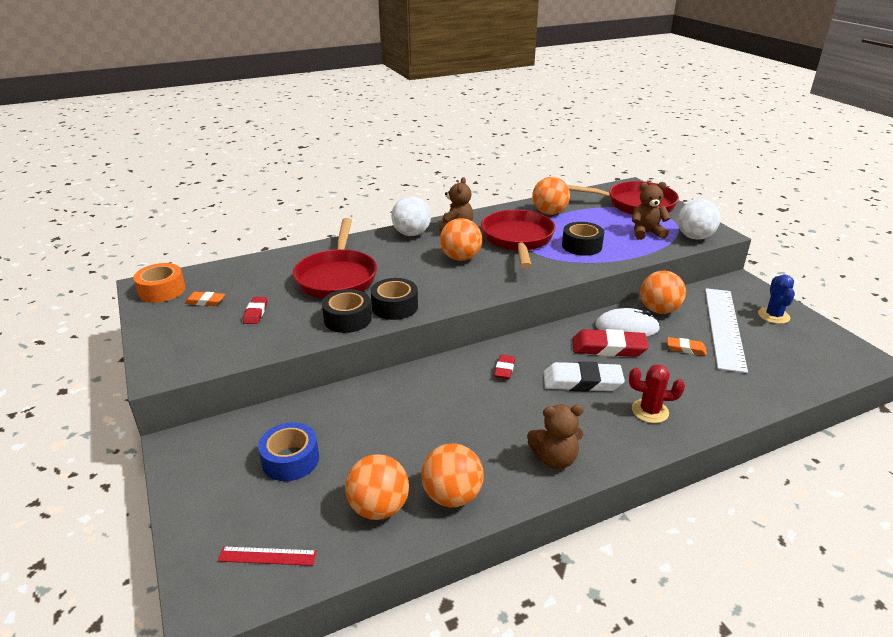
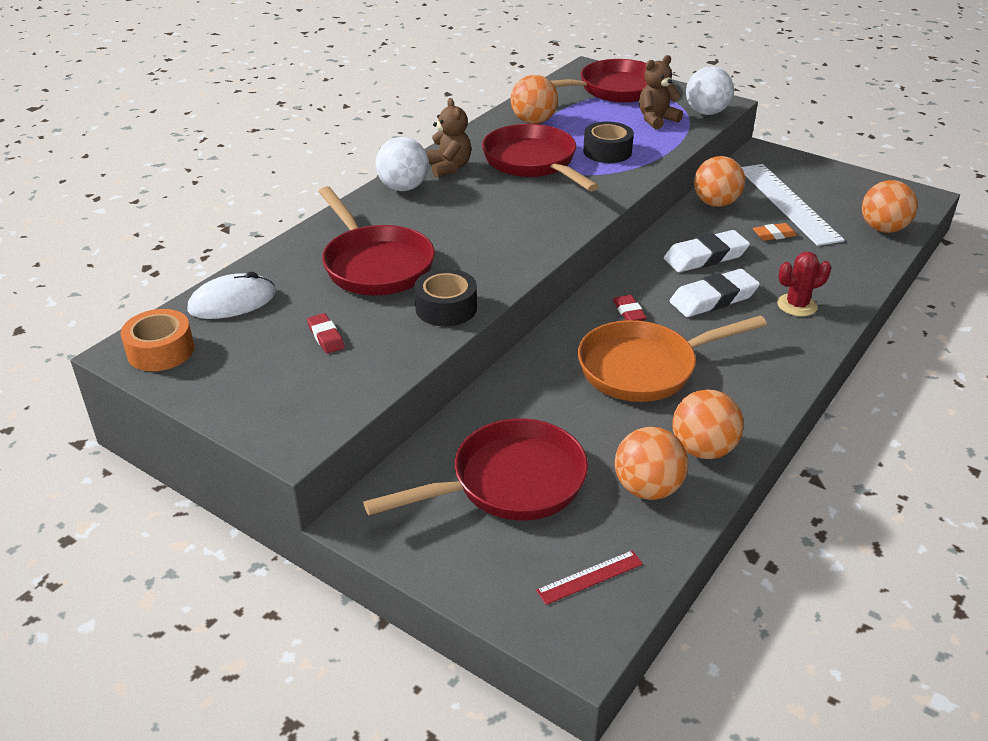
camera: 30 degrees left, 5 degrees up
(205, 301) = (241, 344): orange eraser -> none
(290, 460) = (509, 483): blue tape -> red pan
(395, 307) = (483, 277): black tape -> none
(460, 258) = (493, 201): orange ball -> orange ball (883, 229)
(473, 415) = (645, 368): none -> orange pan
(554, 459) = (758, 379): brown teddy bear -> none
(608, 348) = (705, 257): red eraser -> white eraser
(627, 327) = (703, 230): white mouse -> white mouse (232, 302)
(773, 316) = (819, 178): blue cactus -> none

